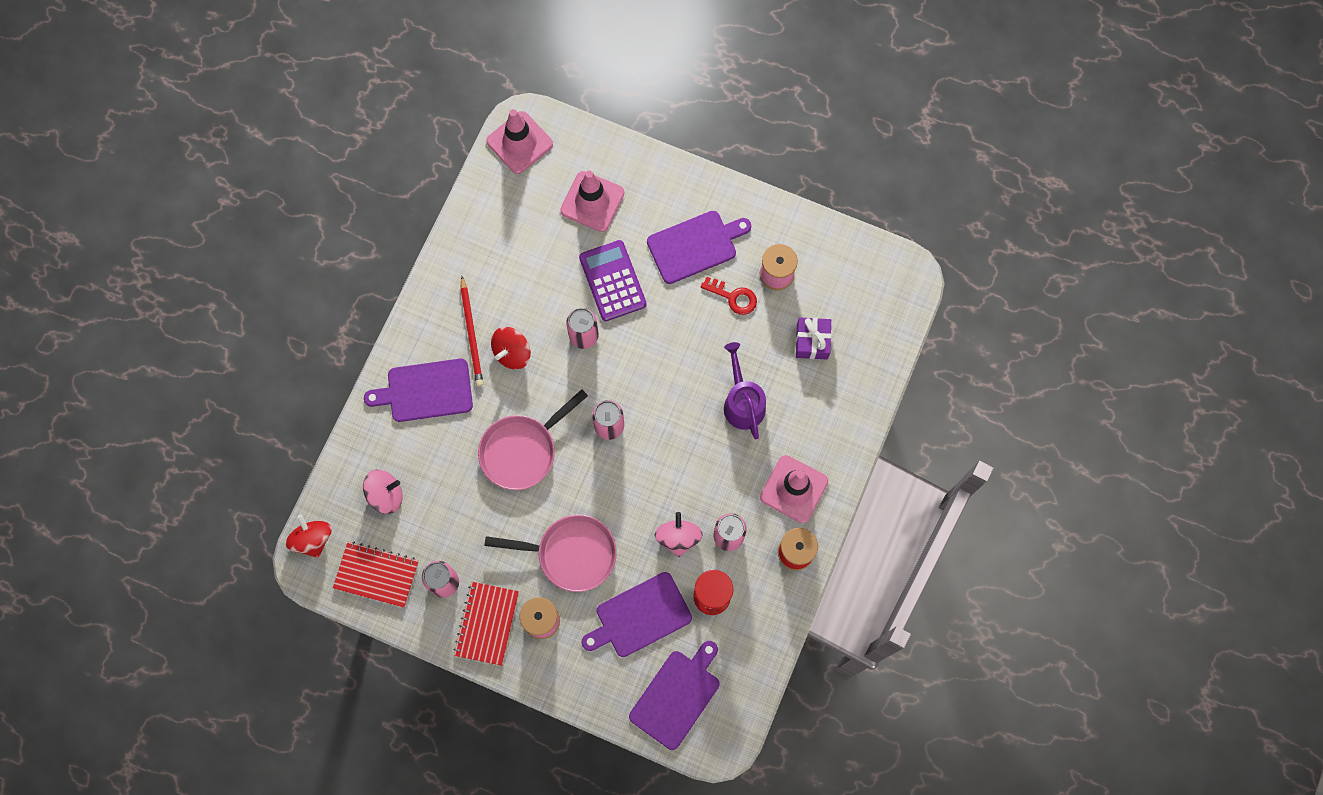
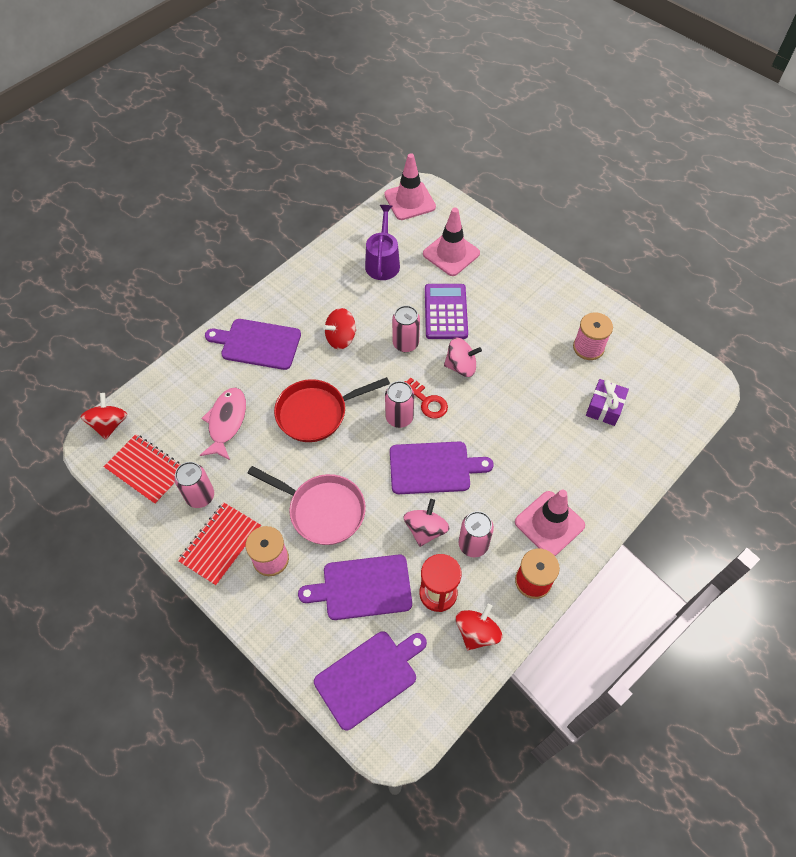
camera: 20 degrees right, 15 degrees down
(386, 495) = (186, 410): pink spinning top -> pink spinning top (461, 366)
(434, 493) = (226, 422): none -> pink fish
(471, 334) = (314, 315): red pencil -> none
(522, 450) = (316, 413): pink pan -> red pan
(695, 245) = (525, 307): purple cutting board -> purple cutting board (433, 467)
(733, 297) = (544, 353): red key -> red key (427, 402)
(742, 403) = (525, 436): purple watering can -> purple watering can (383, 262)
(759, 620) = (477, 632): none -> red spinning top

